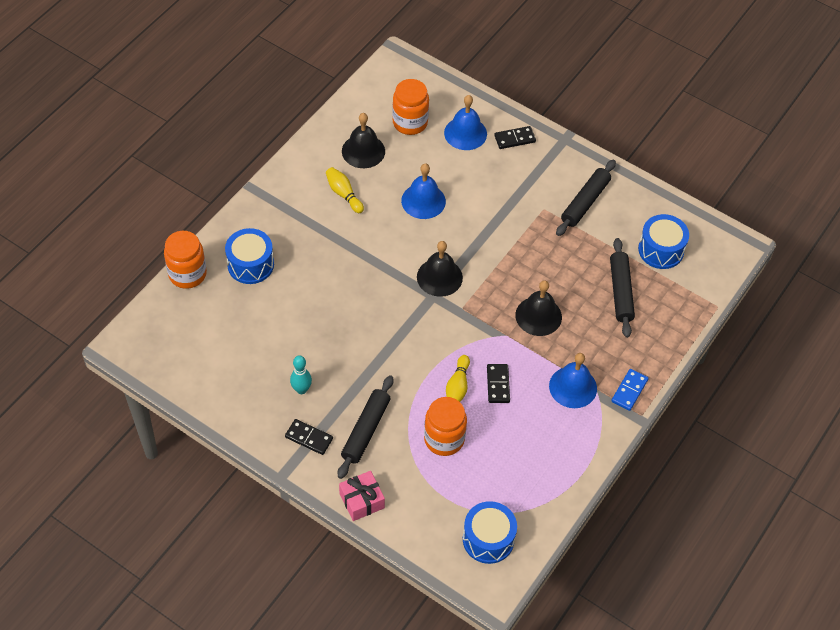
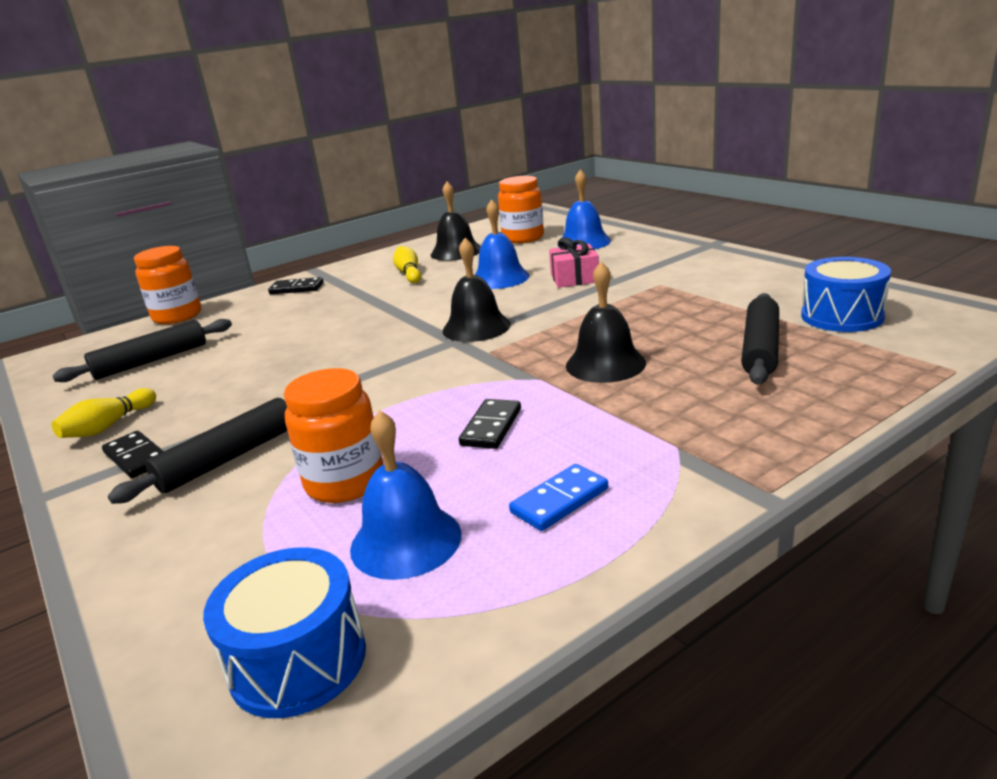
camera: 25 degrees right, 30 degrees down
(250, 264) = (252, 312): blue drum -> none
(301, 389) = (188, 408): turquoise bowling pin -> none
(362, 500) = (121, 547): pink gift -> pink gift (574, 278)
(457, 386) = (421, 423): yellow bowling pin -> yellow bowling pin (108, 426)
(514, 139) = (644, 244): black domino -> black domino (296, 288)
(573, 387) = (631, 441): blue bell -> blue bell (406, 541)
(585, 202) = (724, 281): black rolling pin -> black rolling pin (151, 361)
(629, 390) = (749, 455): blue domino -> blue domino (559, 500)

